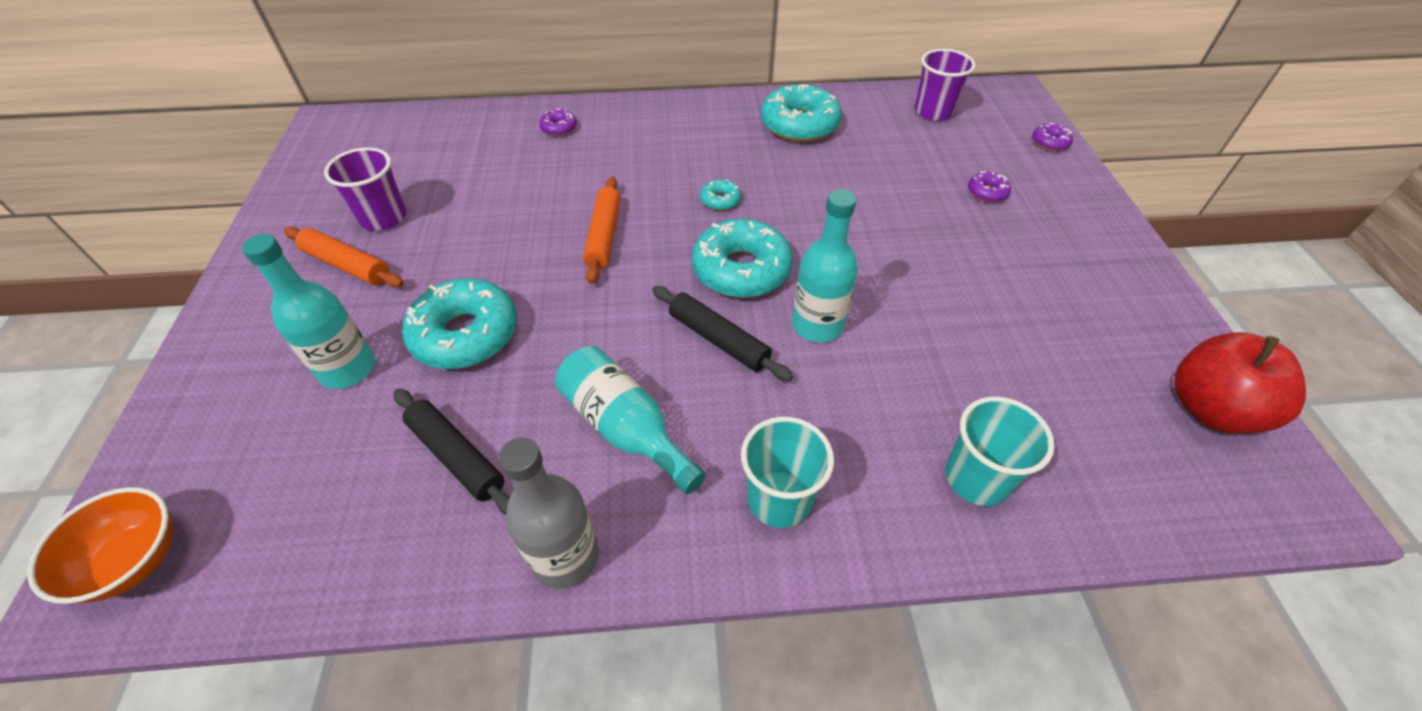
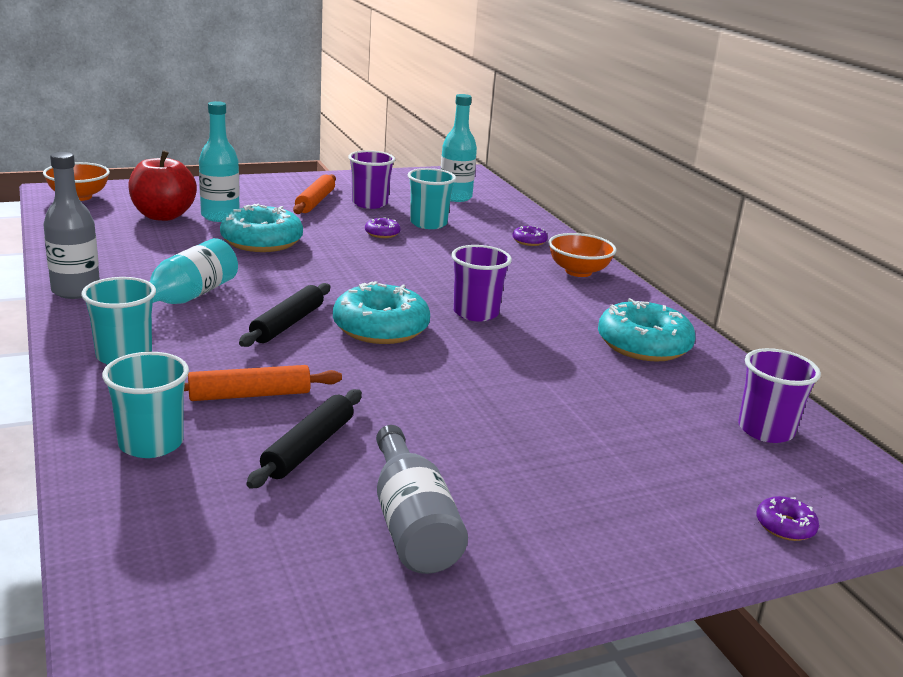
camera: 70 degrees right, 25 degrees down
(456, 456) = (153, 253): black rolling pin -> black rolling pin (308, 447)
(476, 184) = (428, 223): none -> turquoise cup
(604, 235) = (394, 271): orange rolling pin -> orange rolling pin (250, 395)
(644, 118) = (578, 271): none -> orange bowl
(720, 200) = (475, 313): turquoise donut -> purple cup
(817, 325) = (322, 365): turquoise bottle -> turquoise bottle (455, 197)
(987, 192) = (611, 466): purple donut -> purple donut (382, 233)
(1080, 311) = (411, 524): none -> grey bottle
(1210, 409) = (272, 613): red apple -> red apple (163, 216)

